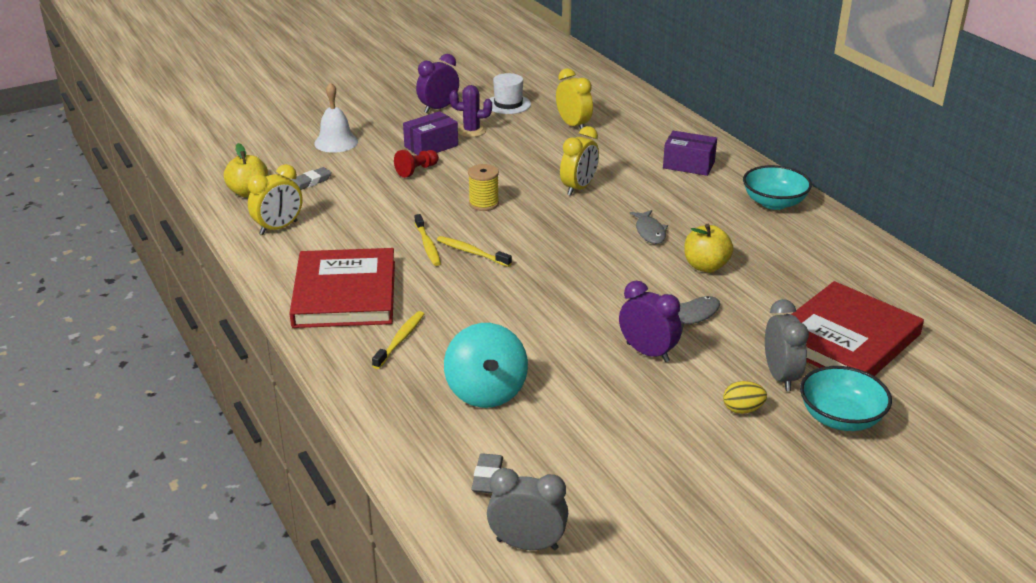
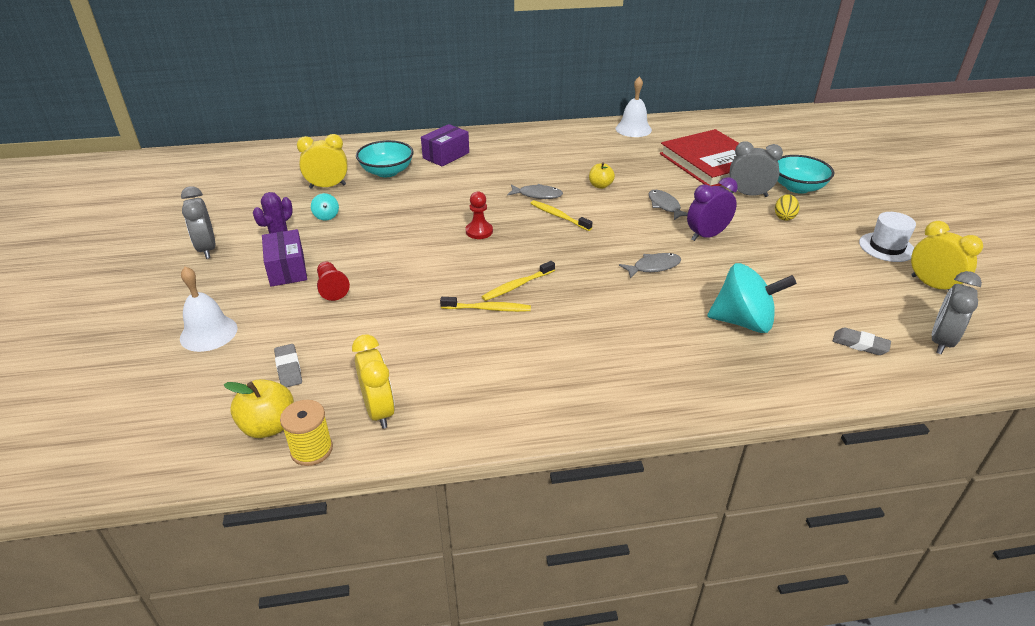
camera: 70 degrees left, 5 degrees up
(345, 294) = (551, 379): red book -> none
(400, 340) = (649, 356): yellow toothbrush -> yellow toothbrush (558, 216)
(438, 108) = (207, 249): purple clock -> grey clock
(484, 204) = (432, 261): yellow spool -> yellow spool (311, 450)
(508, 104) = (247, 209): white hat -> white hat (886, 247)
(522, 139) = (326, 216): none -> turquoise spinning top
(551, 215) = (479, 231): none -> red pawn
(555, 324) = (653, 267): none -> grey fish
(579, 188) = (443, 209): yellow clock -> yellow clock (932, 285)
(706, 266) = (600, 185): yellow apple -> yellow apple, size x0.67
(774, 203) = (528, 140): turquoise bowl -> turquoise bowl (387, 172)
(885, 267) = (633, 129): none -> white bell

